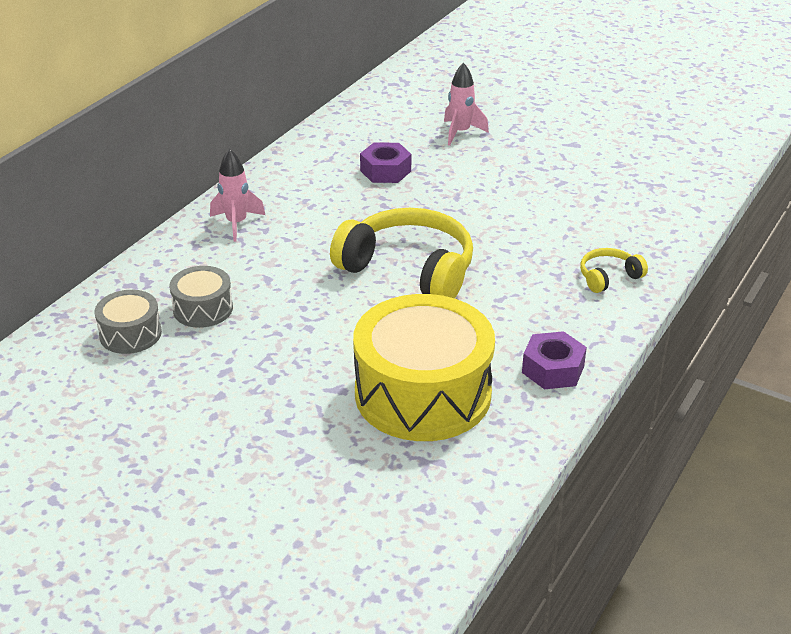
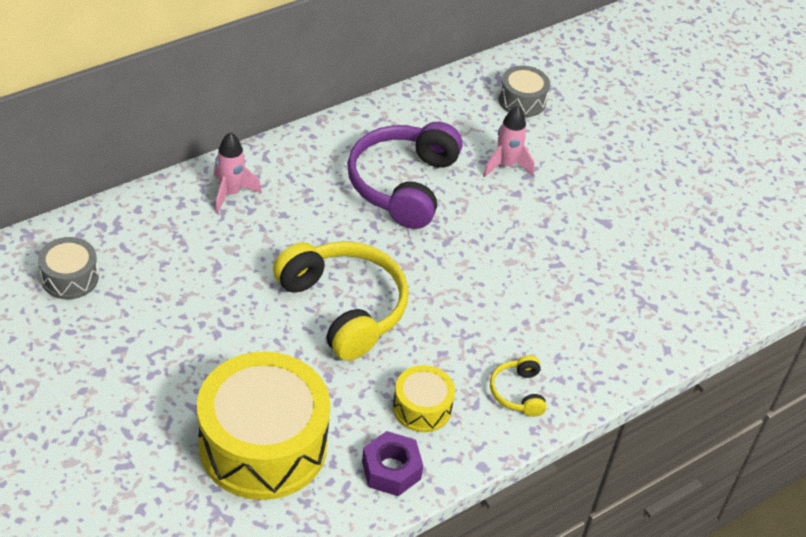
camera: 20 degrees right, 10 degrees up
(203, 309) = (143, 276): grey drum -> grey drum (522, 101)
(385, 171) = (403, 184): purple nut -> purple headphones
(539, 316) = (422, 408): none -> yellow drum
(608, 277) = (517, 392): yellow headphones -> yellow headphones turned 90 degrees counterclockwise

